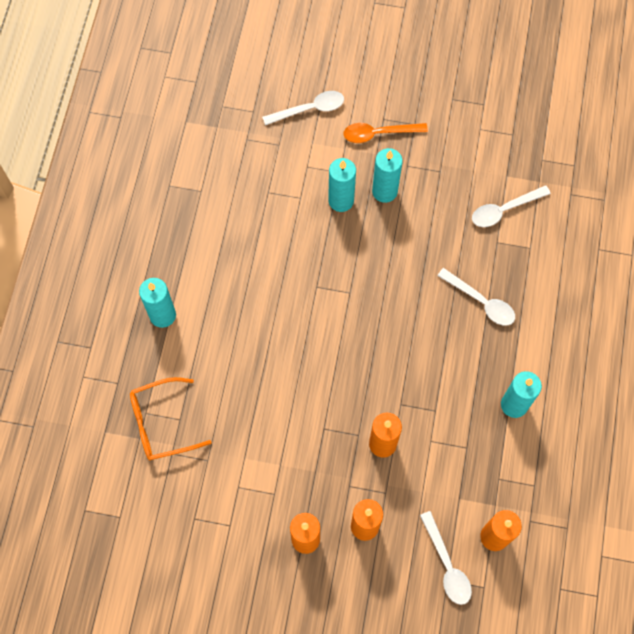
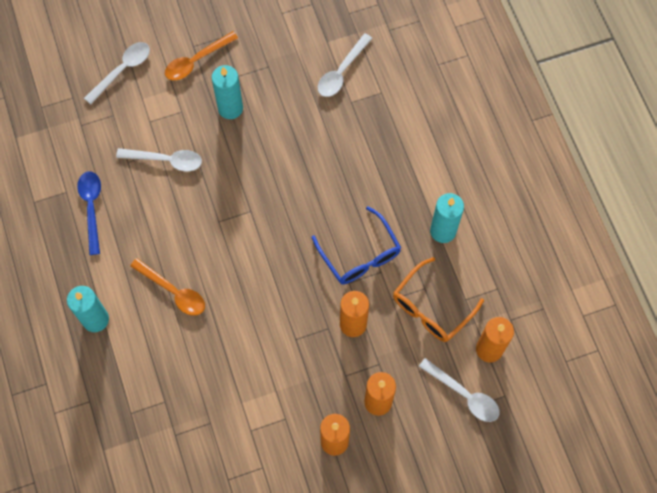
camera: 30 degrees left, 0 degrees up
(162, 423) = (150, 414): orange glasses -> orange glasses (431, 308)
(214, 216) = (92, 208): none -> blue spoon
(242, 327) = (173, 291): none -> orange spoon
(341, 200) = (197, 136): turquoise candle -> none
(425, 385) = (360, 255): none -> blue glasses
(481, 302) = (366, 159): white spoon -> white spoon (166, 160)

